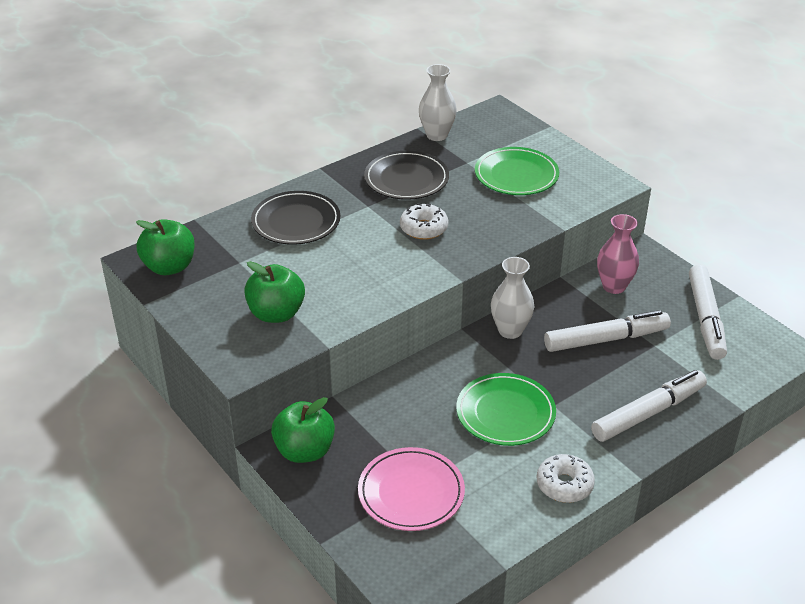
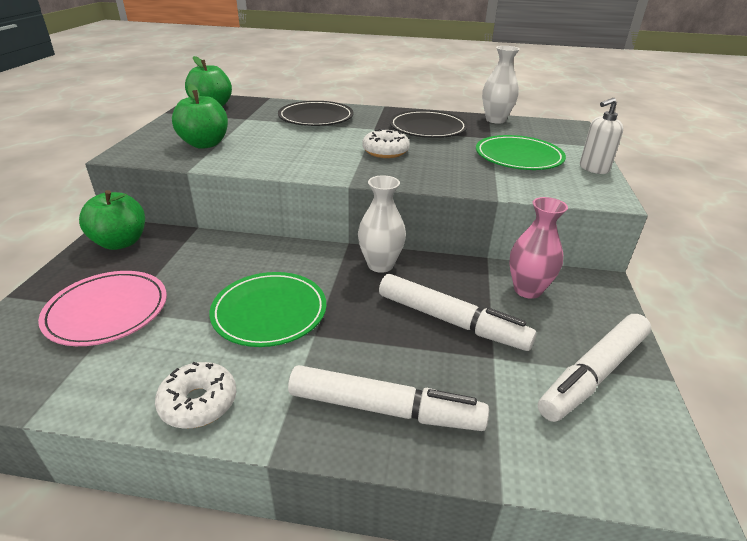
camera: 45 degrees right, 5 degrees down
(574, 158) = (593, 168): none -> white soap dispenser

